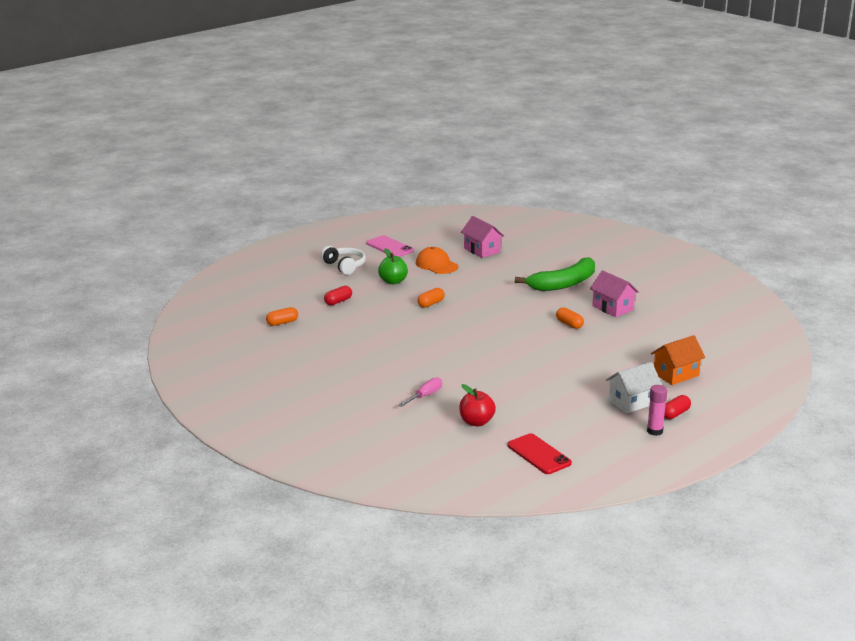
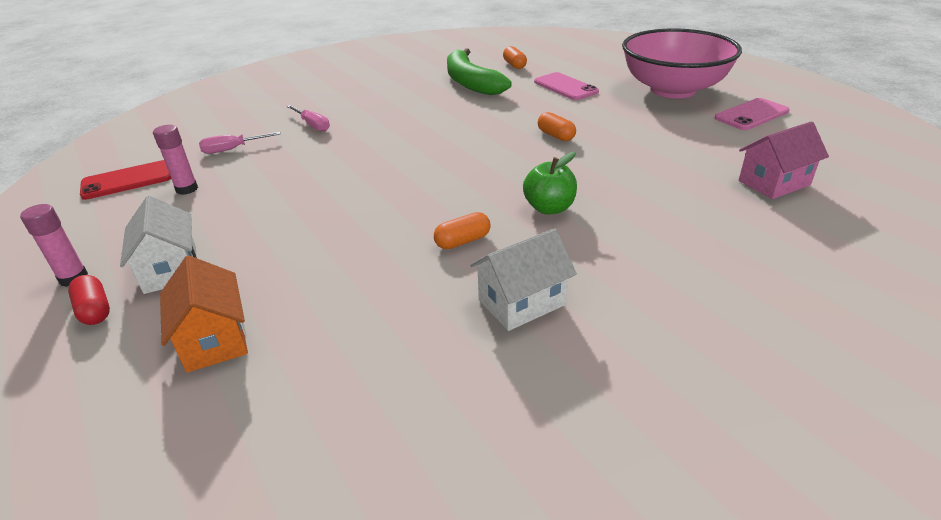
camera: 100 degrees right, 10 degrees up
(338, 301) = (565, 87): red capsule -> pink phone
(344, 266) = (673, 89): white headphones -> pink bowl
(393, 281) = (628, 115): green apple -> green apple (549, 208)
(436, 265) = (696, 144): orange cap -> none
(476, 422) = (232, 149): red apple -> pink screwdriver
(543, 424) = (187, 189): none -> pink glue stick
(564, 284) = (638, 255): green banana -> green banana (471, 82)
(612, 308) = (522, 302): pink house -> white house

